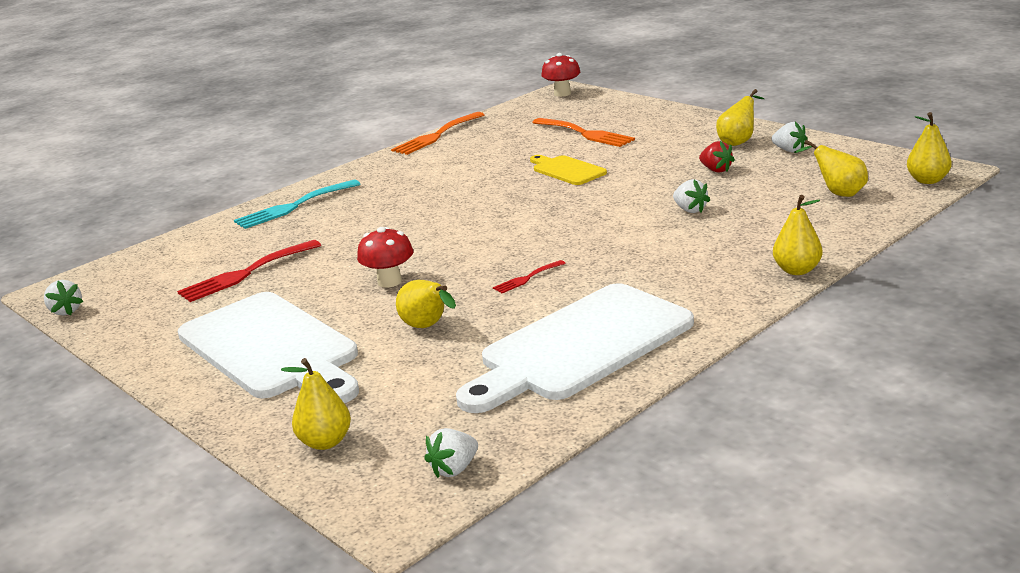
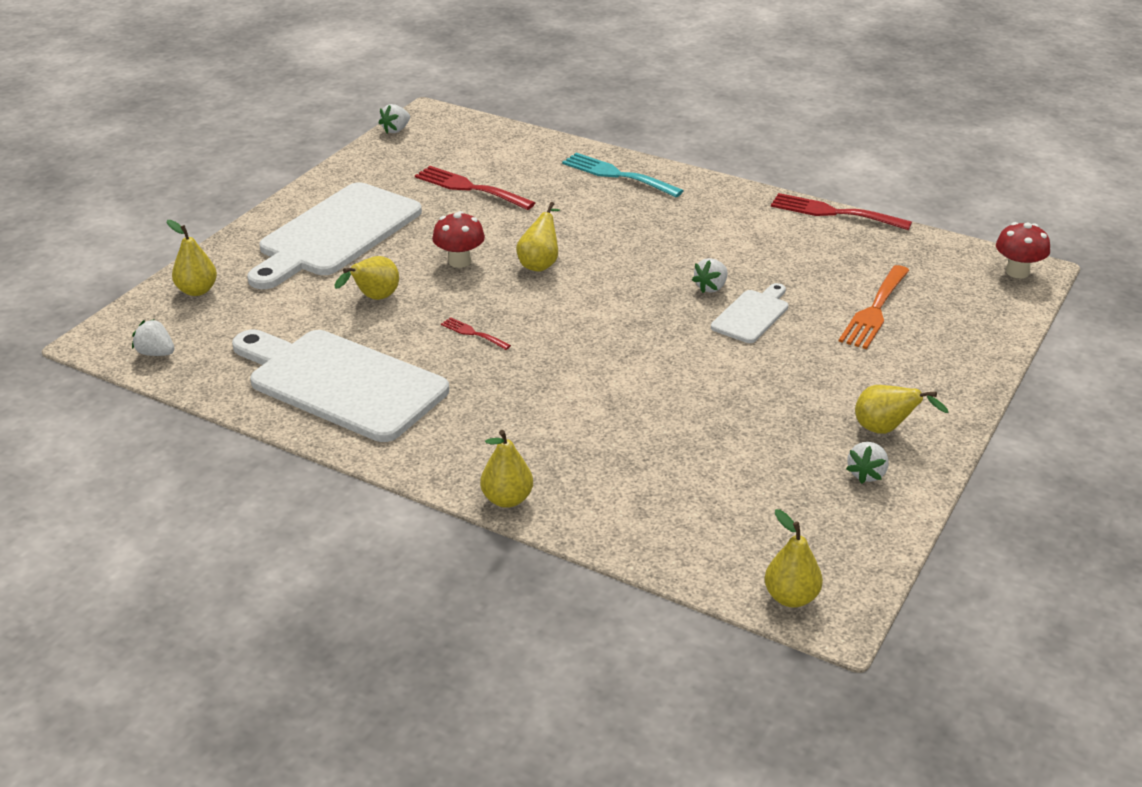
camera: 70 degrees right, 10 degrees up
(436, 136) = (833, 212): orange fork -> red fork
(566, 170) = (752, 315): yellow cutting board -> white cutting board
(690, 210) = (655, 413): white strawberry -> white strawberry (711, 287)
(716, 170) = (781, 420): red strawberry -> none
(838, 193) = (729, 521): yellow pear -> yellow pear (540, 263)

